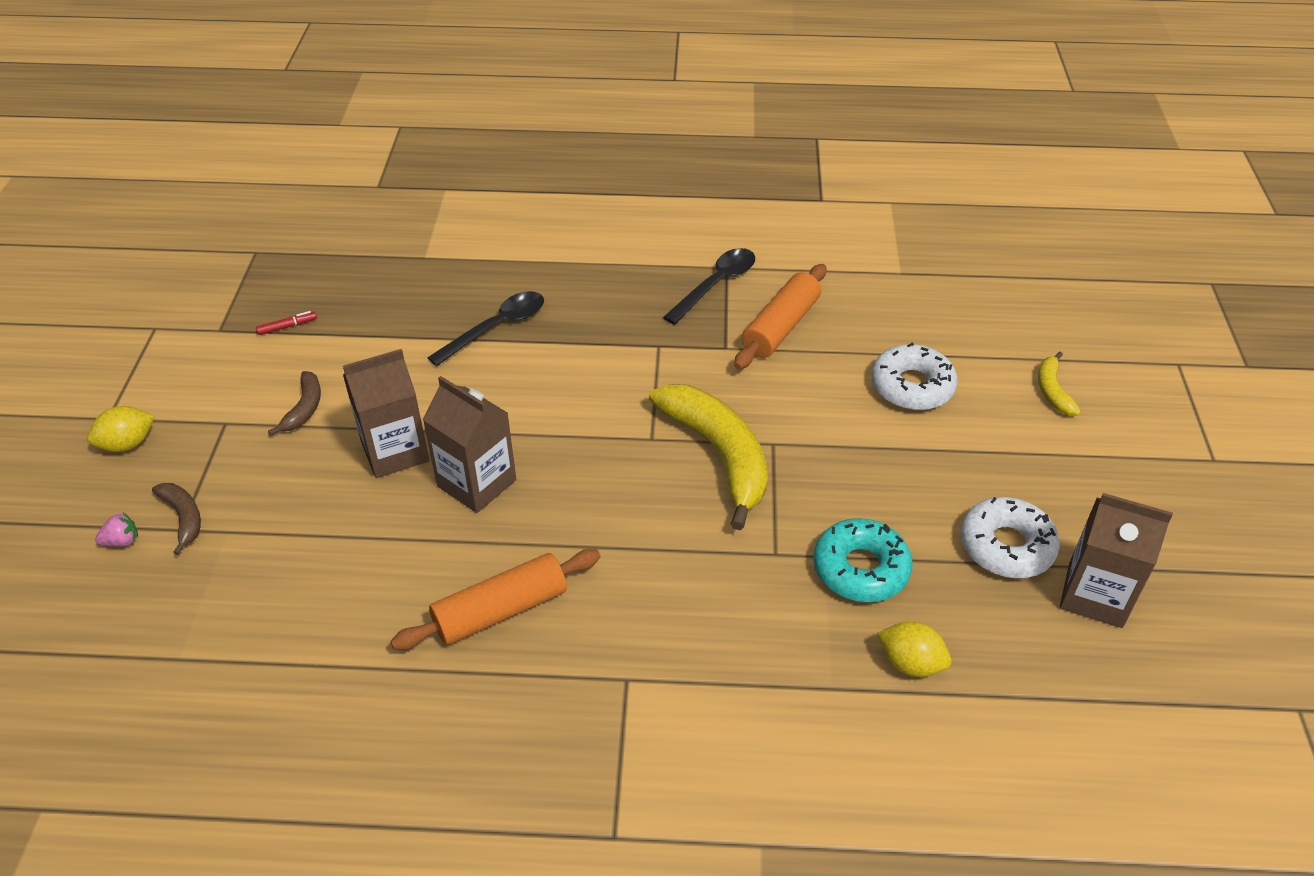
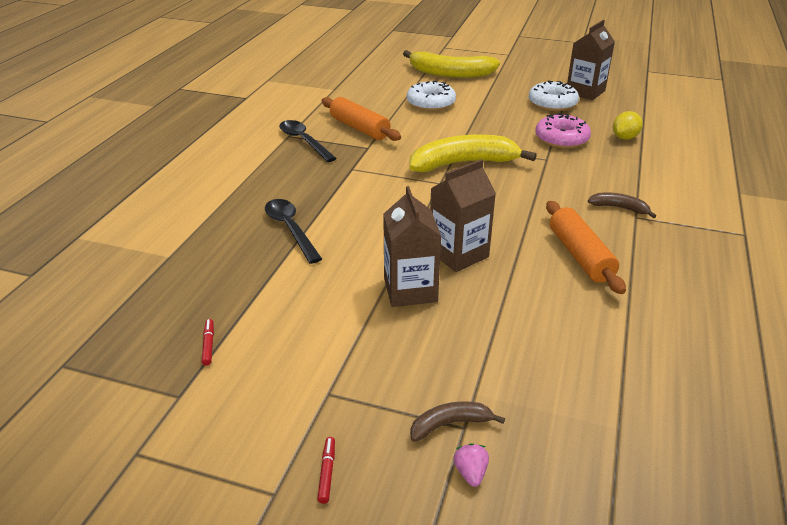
camera: 75 degrees left, 10 degrees down
(128, 444) = (327, 472): yellow lemon -> red marker
(304, 408) = (334, 338): brown banana -> brown banana (619, 208)
(860, 569) = (561, 139): turquoise donut -> pink donut
(1052, 390) = (450, 74): yellow banana -> yellow banana, size x2.13

